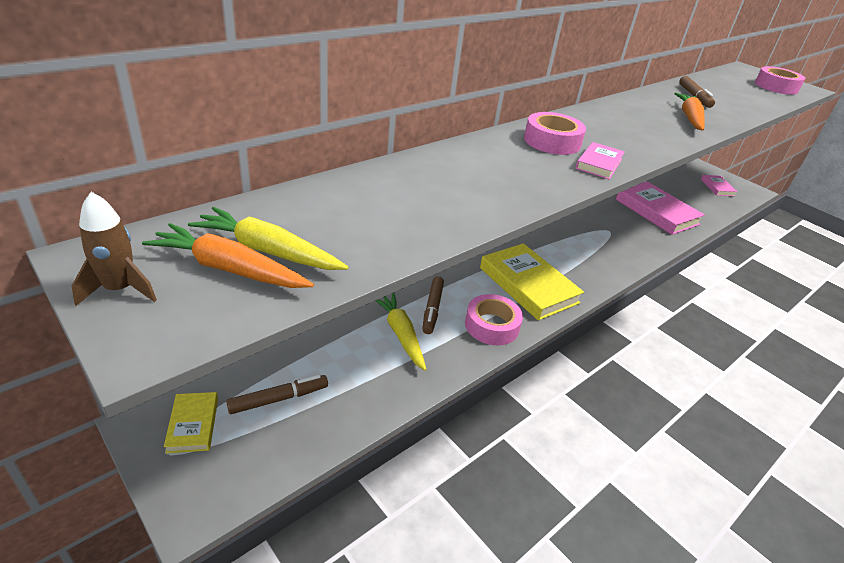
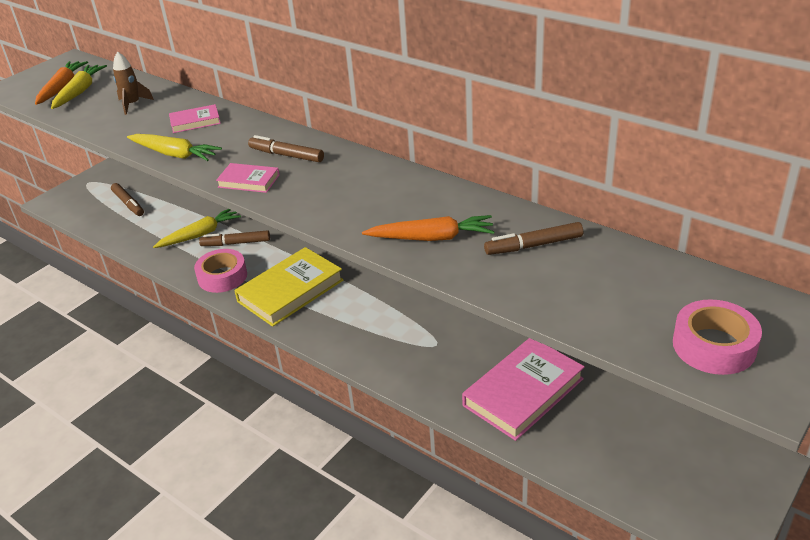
camera: 85 degrees right, 0 degrees up
(120, 289) = (44, 73): brown rocket -> brown rocket (133, 104)
(193, 424) = (106, 184): yellow book -> none
(529, 194) = (174, 154): none -> yellow carrot
(552, 141) = (286, 155): pink tape -> brown marker
(717, 187) = (684, 479): pink book -> pink book (195, 122)

